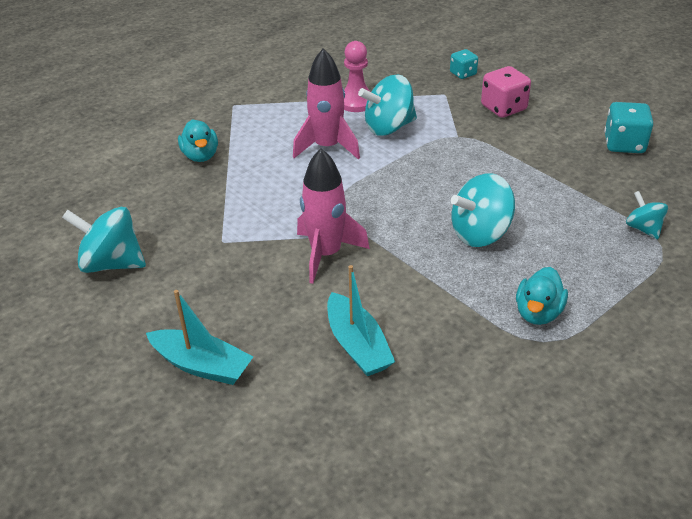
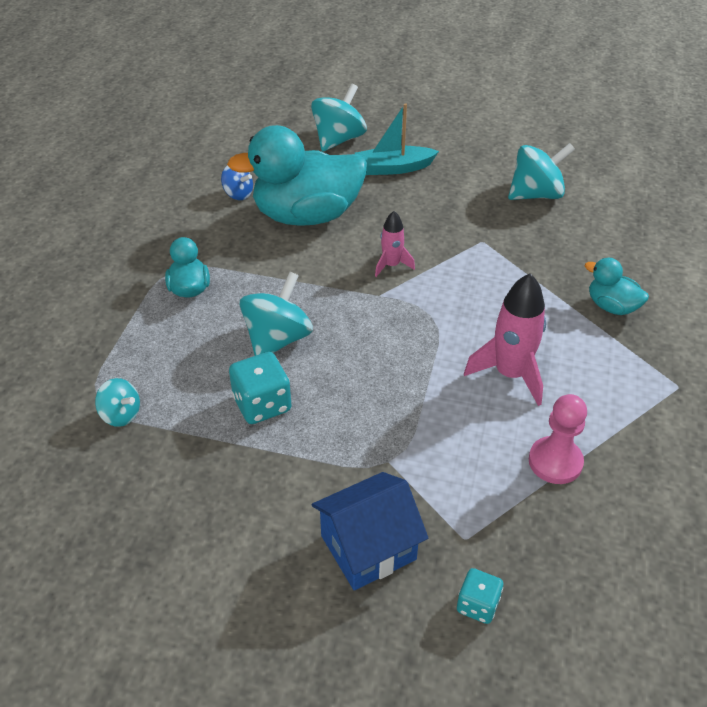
camera: 145 degrees right, 5 degrees up
(326, 254) = (391, 265): pink rocket -> pink rocket, size x0.57
(357, 345) = (307, 215): turquoise boat -> turquoise duck
(388, 127) = (477, 436): turquoise spinning top -> turquoise spinning top (338, 139)
(414, 416) = (238, 194): none -> blue spinning top
(503, 108) = (368, 547): pink dice -> blue house
(624, 144) = (176, 548): turquoise dice -> turquoise dice (262, 404)

